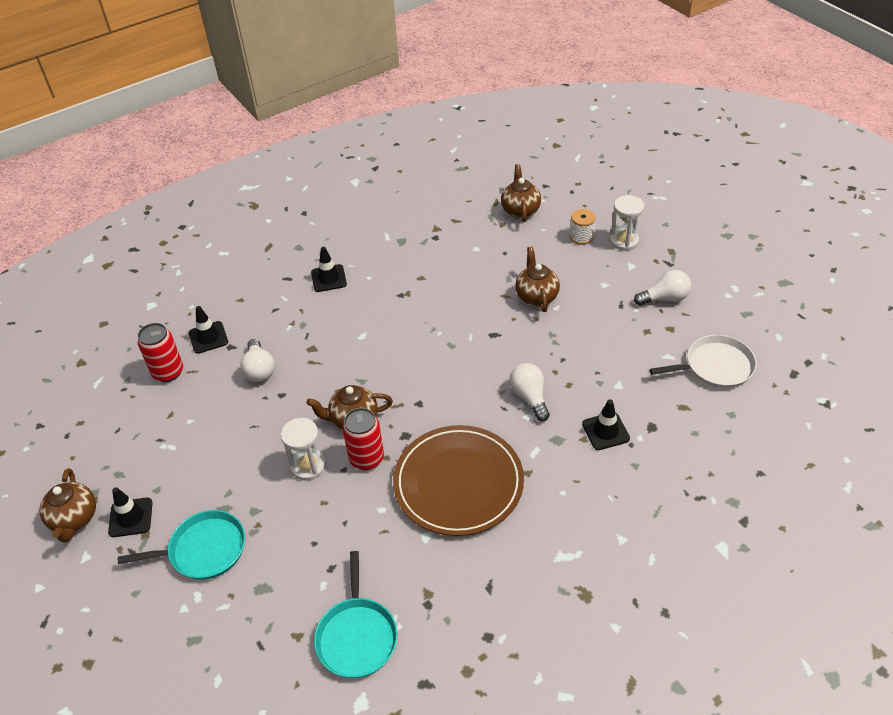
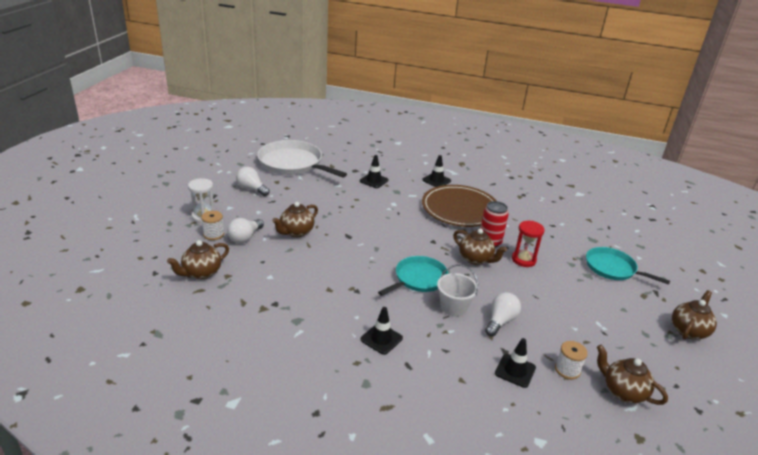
camera: 135 degrees left, 15 degrees down
(111, 390) = (623, 392): none -> brown teapot
(131, 517) = (649, 307): black traffic cone -> black traffic cone (436, 180)
(168, 372) = (567, 370): red can -> white spool
(308, 466) = (523, 260): white hourglass -> red hourglass
(310, 348) = (453, 307): none -> white bucket
(357, 636) = (563, 205): turquoise pan -> turquoise pan (418, 279)
(529, 397) = (381, 207): white light bulb -> white light bulb (245, 238)
(715, 366) = (293, 164): white pan -> white pan, size x1.58

